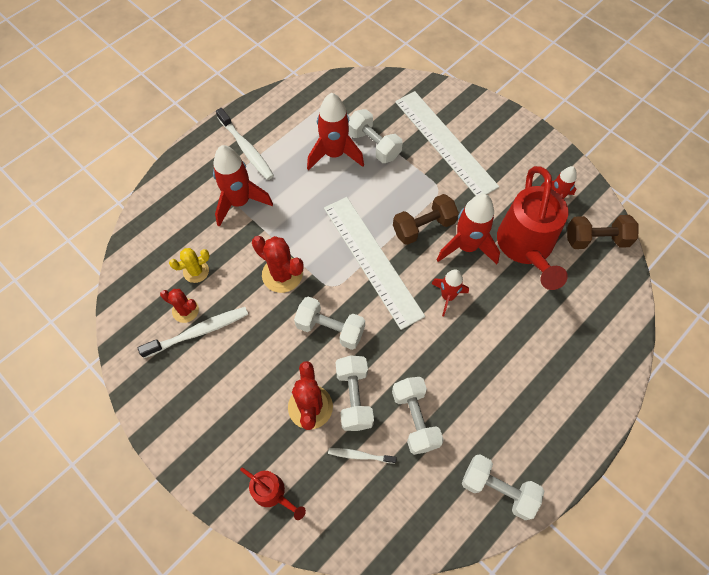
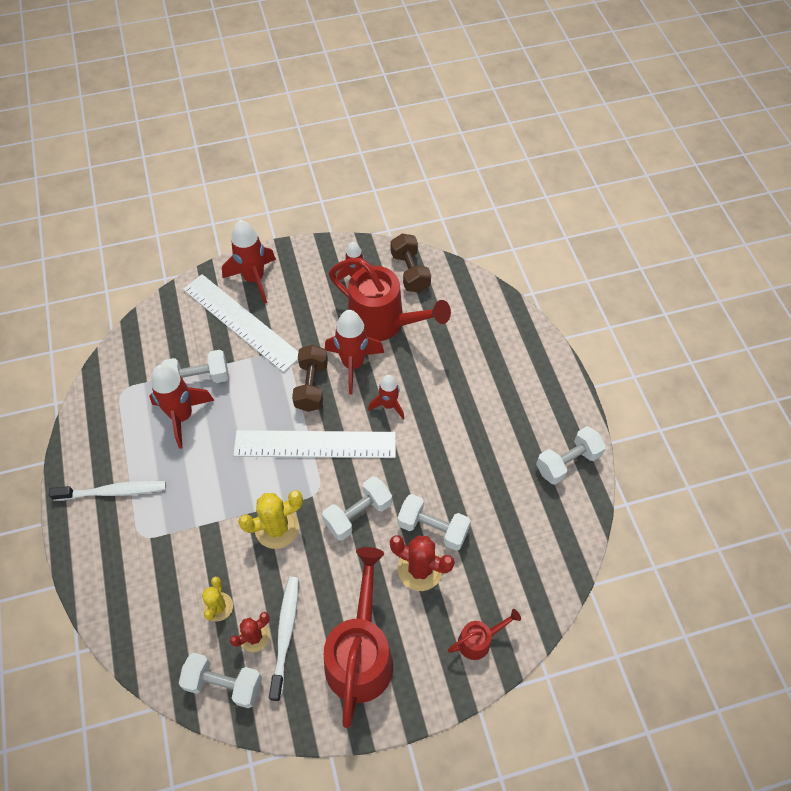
camera: 60 degrees left, 5 degrees down
(211, 398) = (361, 653): none -> red watering can
(239, 202) = (170, 528): red rocket -> red rocket (254, 279)
(282, 274) = (277, 528): red cactus -> yellow cactus
(360, 455) = (485, 550): white toothbrush -> none
(415, 419) = (479, 490): white dumbbell -> white dumbbell (224, 684)
(445, 143) = (241, 322): white ruler -> white ruler turned 45 degrees clockwise
(596, 239) = (410, 272): brown dumbbell -> brown dumbbell turned 45 degrees counterclockwise

